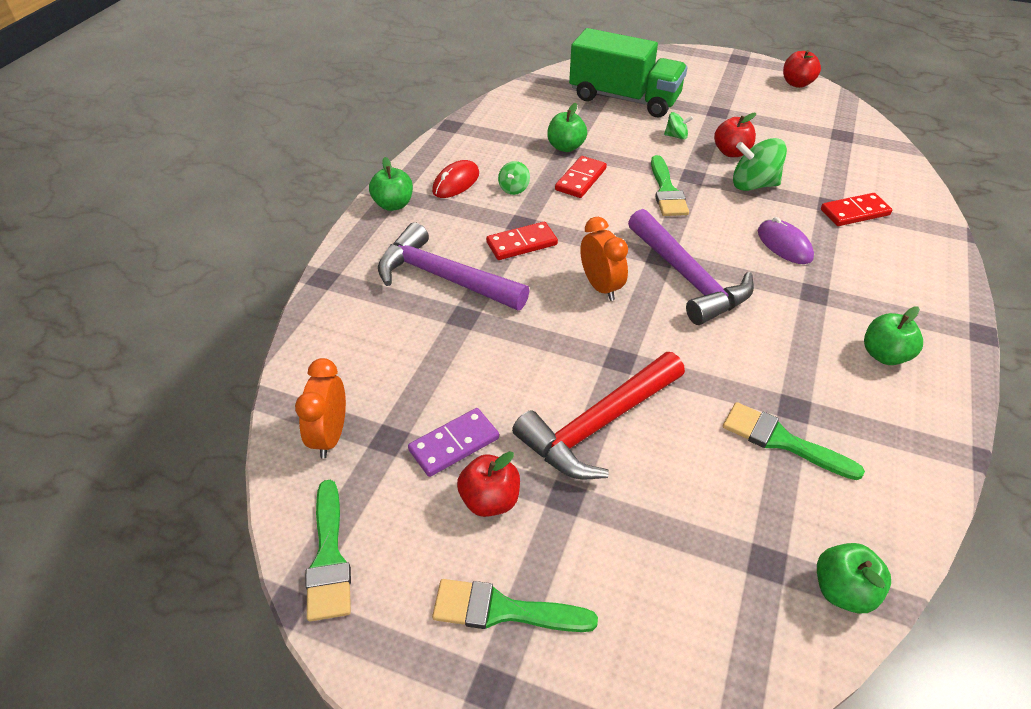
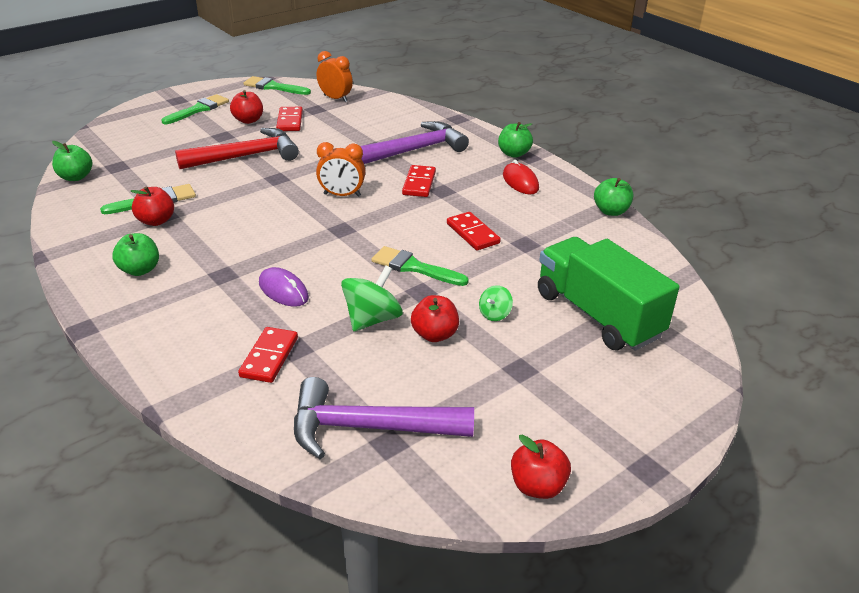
camera: 120 degrees right, 10 degrees down
(454, 444) = (290, 121): purple domino -> red domino
(514, 188) = (489, 201): green spinning top -> none
(566, 147) = (530, 245): green apple -> green apple (611, 211)
(598, 425) = (246, 156): red hammer -> red hammer turned 75 degrees clockwise
(624, 98) = (597, 315): green truck -> green truck turned 90 degrees clockwise
(688, 278) = (307, 230): purple hammer -> purple hammer (369, 427)
(784, 245) = (283, 290): purple mouse -> purple mouse turned 45 degrees clockwise
(811, 406) = (156, 221): none -> red apple

